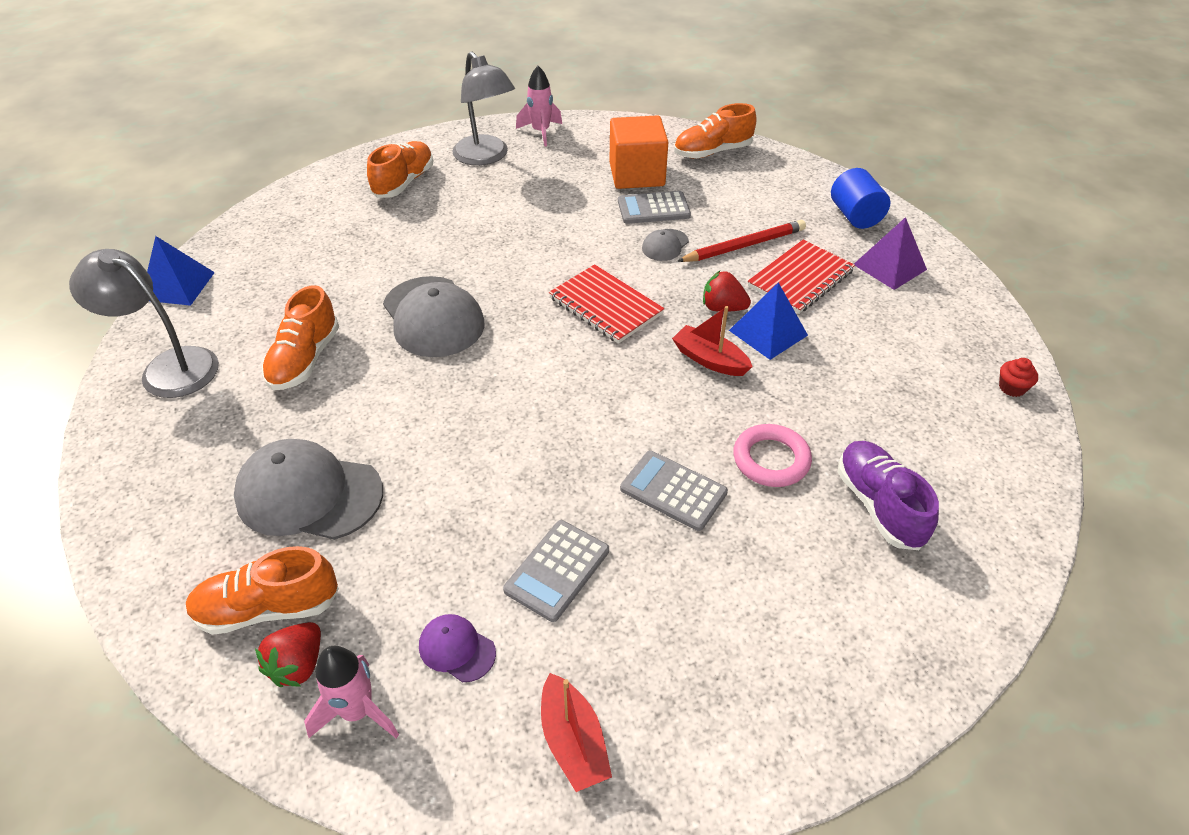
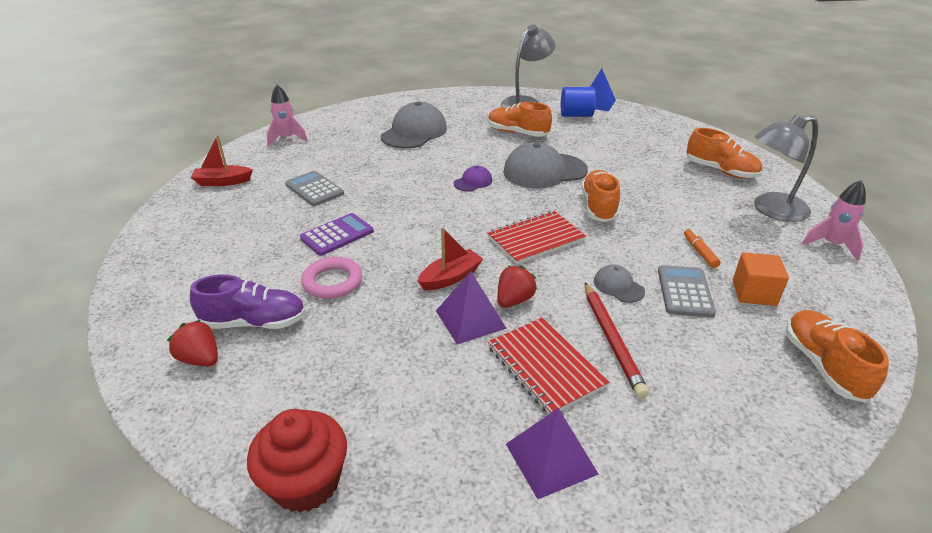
camera: 105 degrees right, 10 degrees down
(268, 608) = (354, 123): orange shoe -> orange shoe (598, 207)
(298, 665) = (320, 128): red strawberry -> red strawberry (200, 359)
(457, 649) = (295, 160): purple cap -> purple cap (473, 182)
(584, 199) = (700, 252): none -> orange marker
(637, 174) = (754, 293): orange cube -> orange cube, size x0.65
(673, 491) = (337, 235): grey calculator -> purple calculator
(768, 332) = (470, 319): blue pyramid -> purple pyramid
(855, 216) = (671, 466): blue cylinder -> blue cylinder (576, 115)
(1012, 388) = (306, 482): red cupcake -> red cupcake, size x2.20

